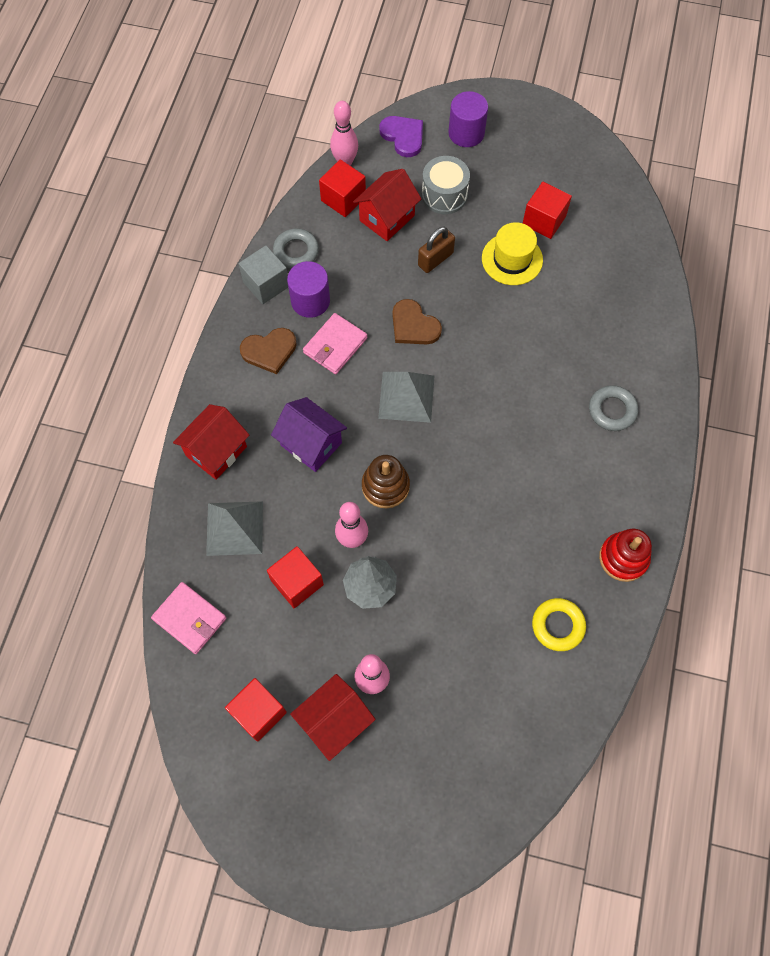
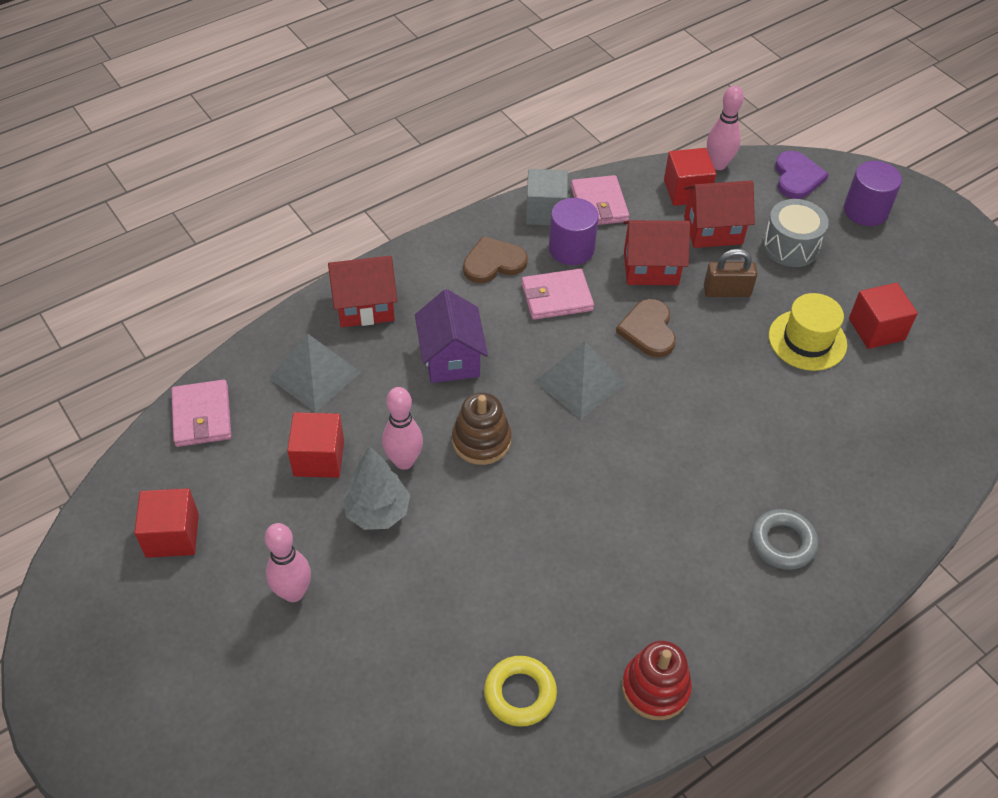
camera: 40 degrees right, 15 degrees down
(269, 351) = (493, 262): brown heart -> brown heart turned 135 degrees clockwise
(296, 252) = (599, 204): grey ring -> pink wallet
(334, 721) = (225, 597): red house -> red house (651, 268)

